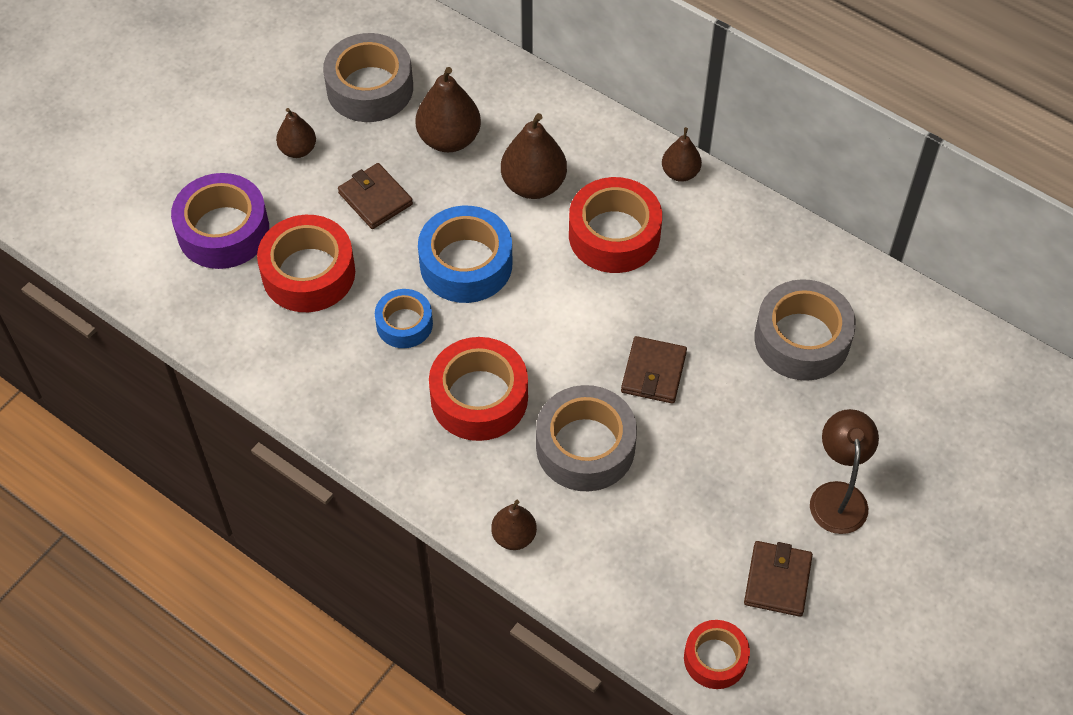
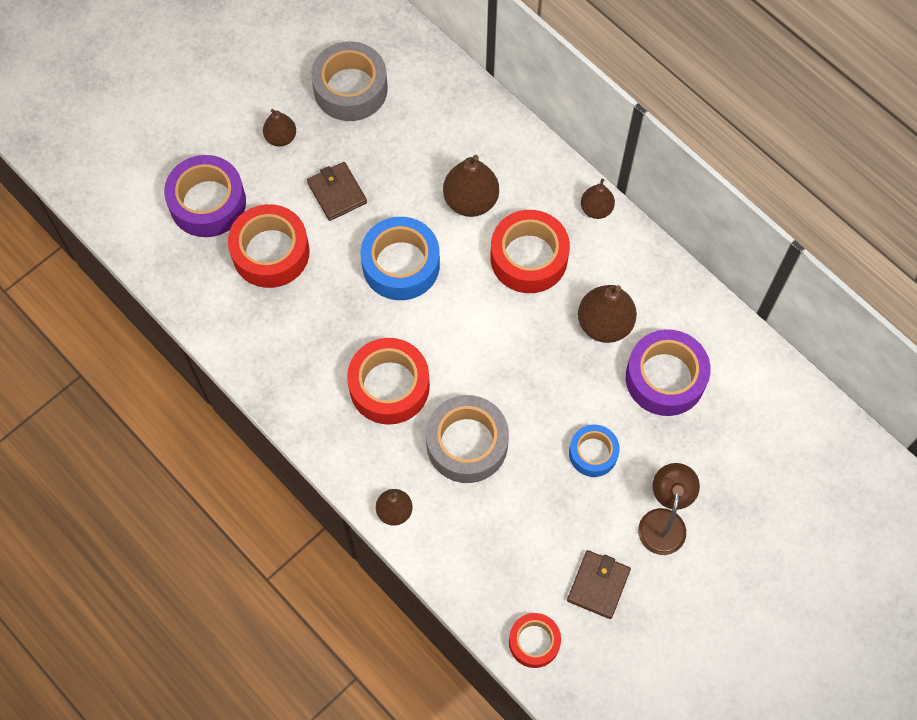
camera: 10 degrees right, 10 degrees up
(404, 324) = (340, 311): blue tape -> blue tape (593, 453)
(449, 139) = (408, 147): brown pear -> brown pear (604, 324)
(653, 372) = (536, 387): brown wallet -> none
(802, 339) = (665, 378): grey tape -> purple tape

